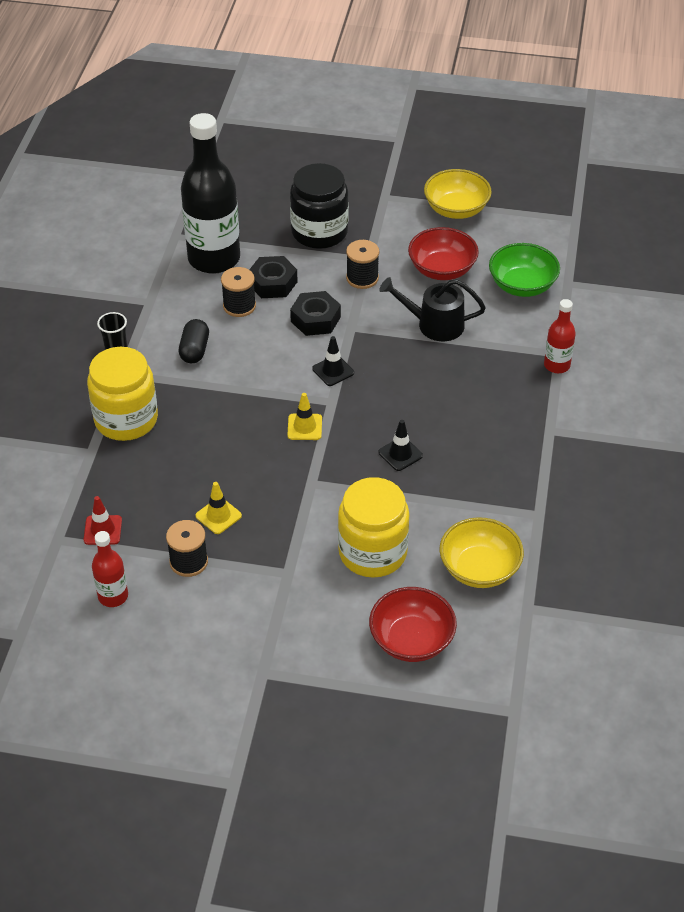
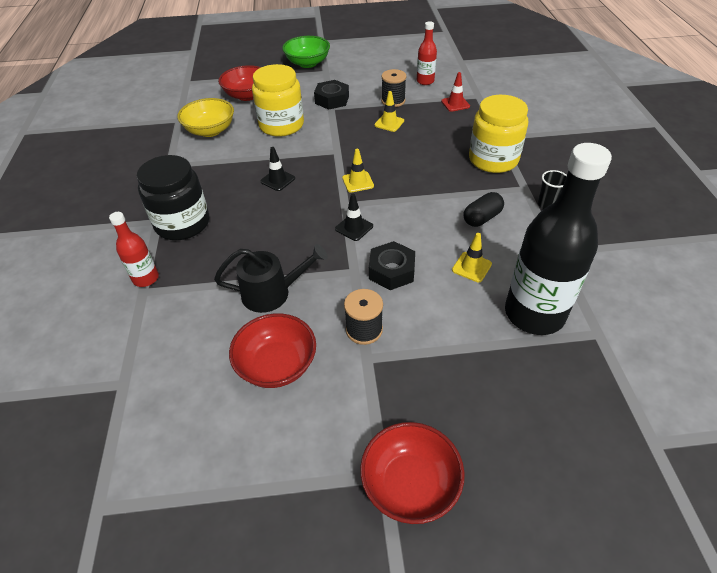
camera: 165 degrees right, 0 degrees up
(194, 350) = (482, 218): black capsule -> black capsule turned 60 degrees clockwise
(239, 306) = (471, 267): black spool -> yellow traffic cone
(272, 283) = (455, 300): black nut -> black nut (332, 100)
(319, 232) = (441, 383): black jar -> black jar (182, 223)
(369, 189) = (410, 484): none -> red bowl
(456, 209) = (275, 477): yellow bowl -> none
(522, 285) = (179, 366): green bowl -> green bowl (307, 63)

